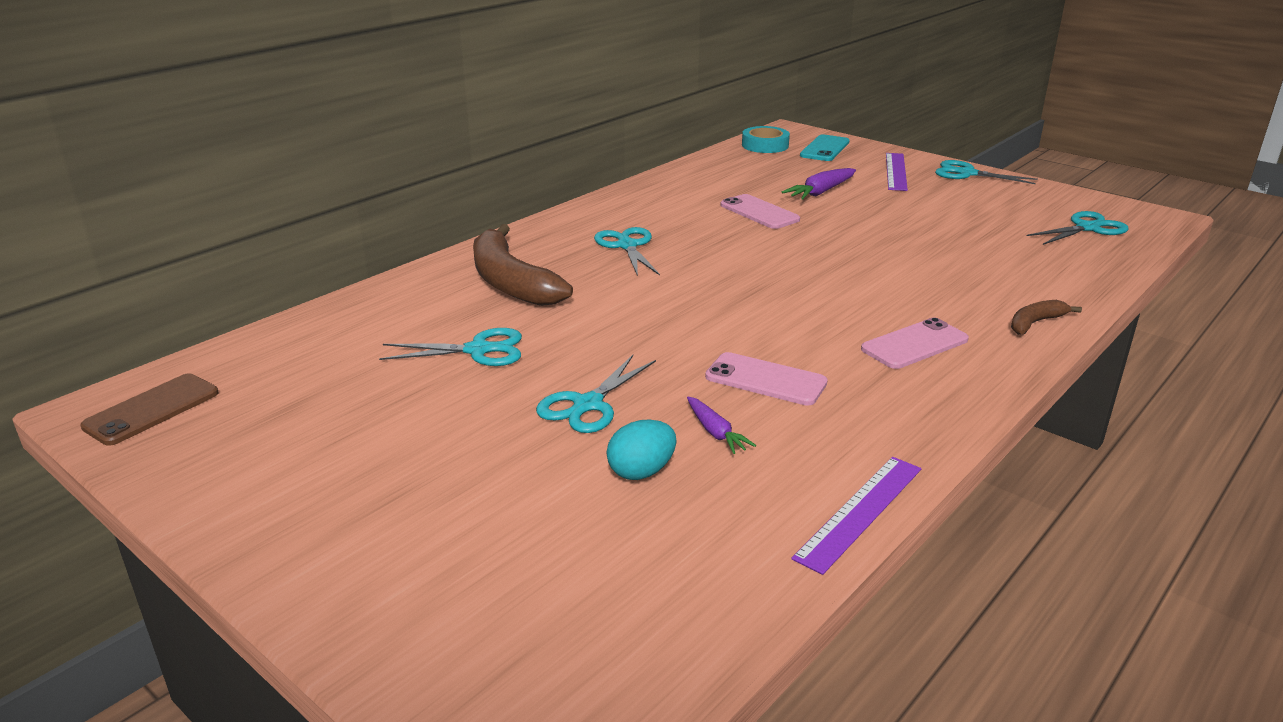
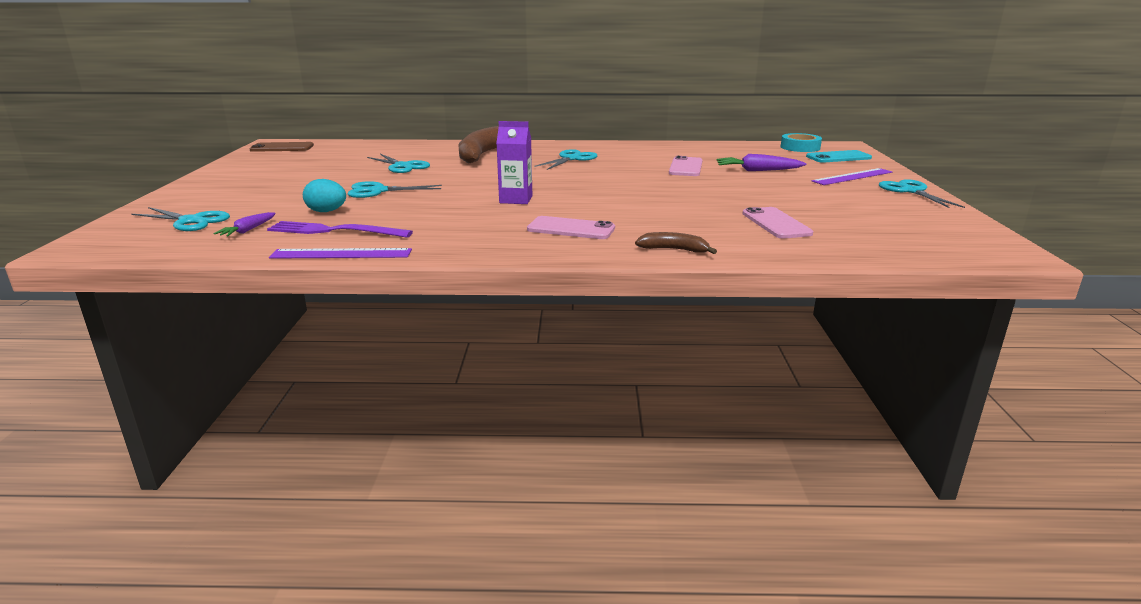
camera: 50 degrees right, 5 degrees down
(715, 432) = (385, 214): purple carrot -> purple carrot (248, 230)
(749, 490) = (335, 231): none -> purple fork
(761, 334) = (516, 199): none -> purple carton
(765, 380) = (461, 211): pink phone -> pink phone (776, 223)
(1087, 228) = (905, 236): turquoise scissors -> turquoise scissors (191, 221)

